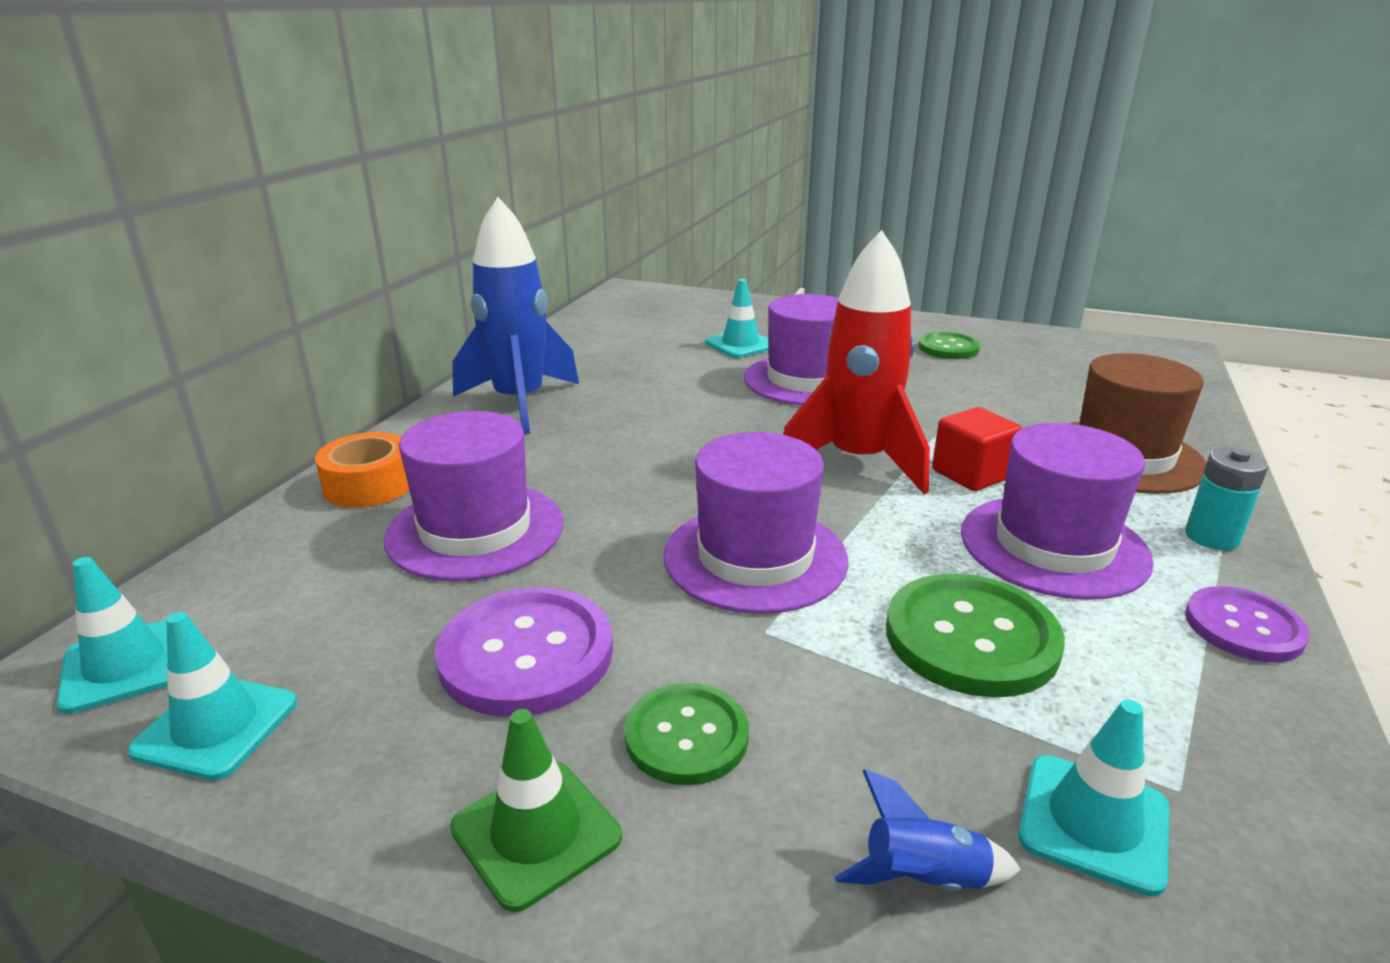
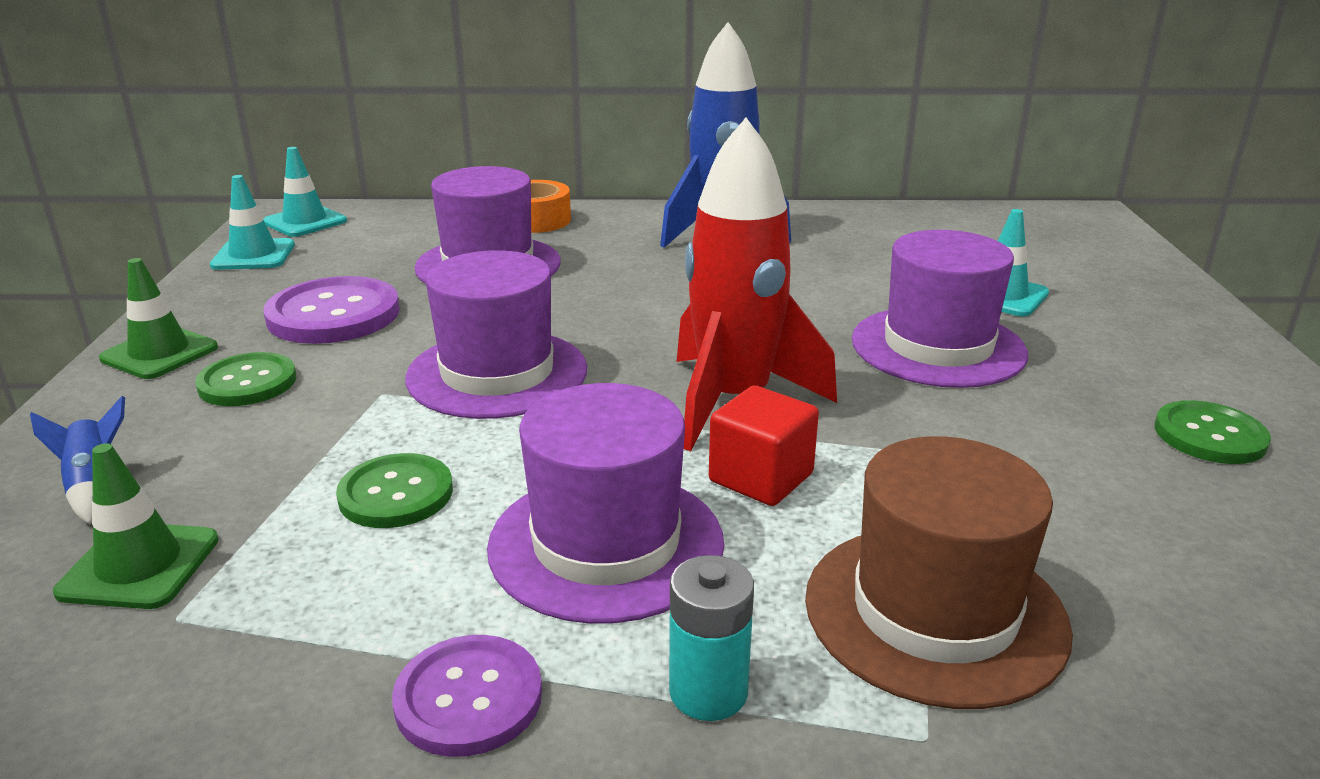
camera: 70 degrees right, 0 degrees up
(971, 638) = (396, 494): green button -> green button, size x0.64
(1093, 822) = (139, 566): turquoise traffic cone -> green traffic cone

